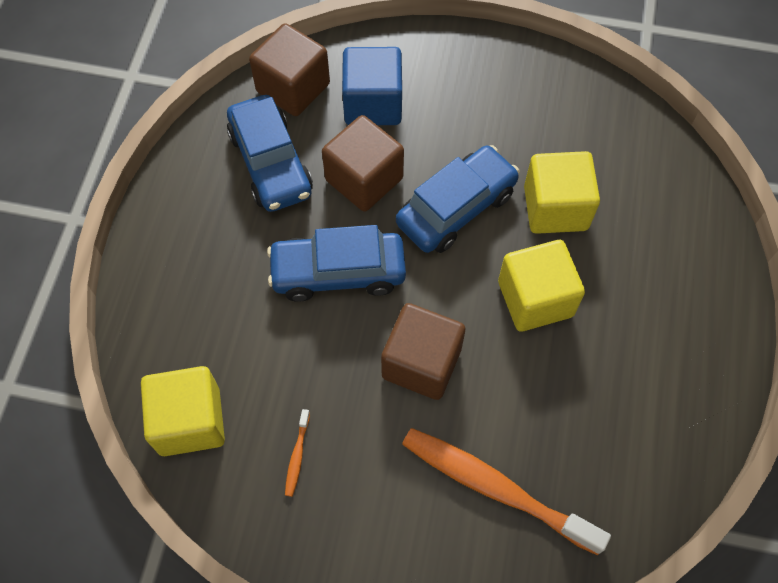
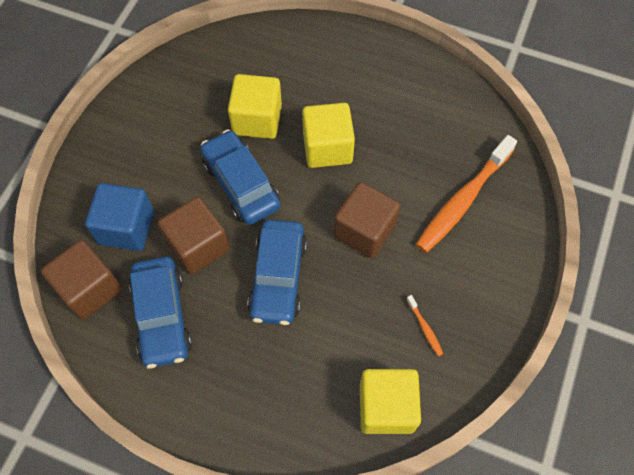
camera: 80 degrees left, 0 degrees up
(271, 163) = (162, 316): blue car -> blue car turned 90 degrees clockwise
(297, 456) = (425, 328): orange toothbrush -> orange toothbrush turned 45 degrees clockwise

